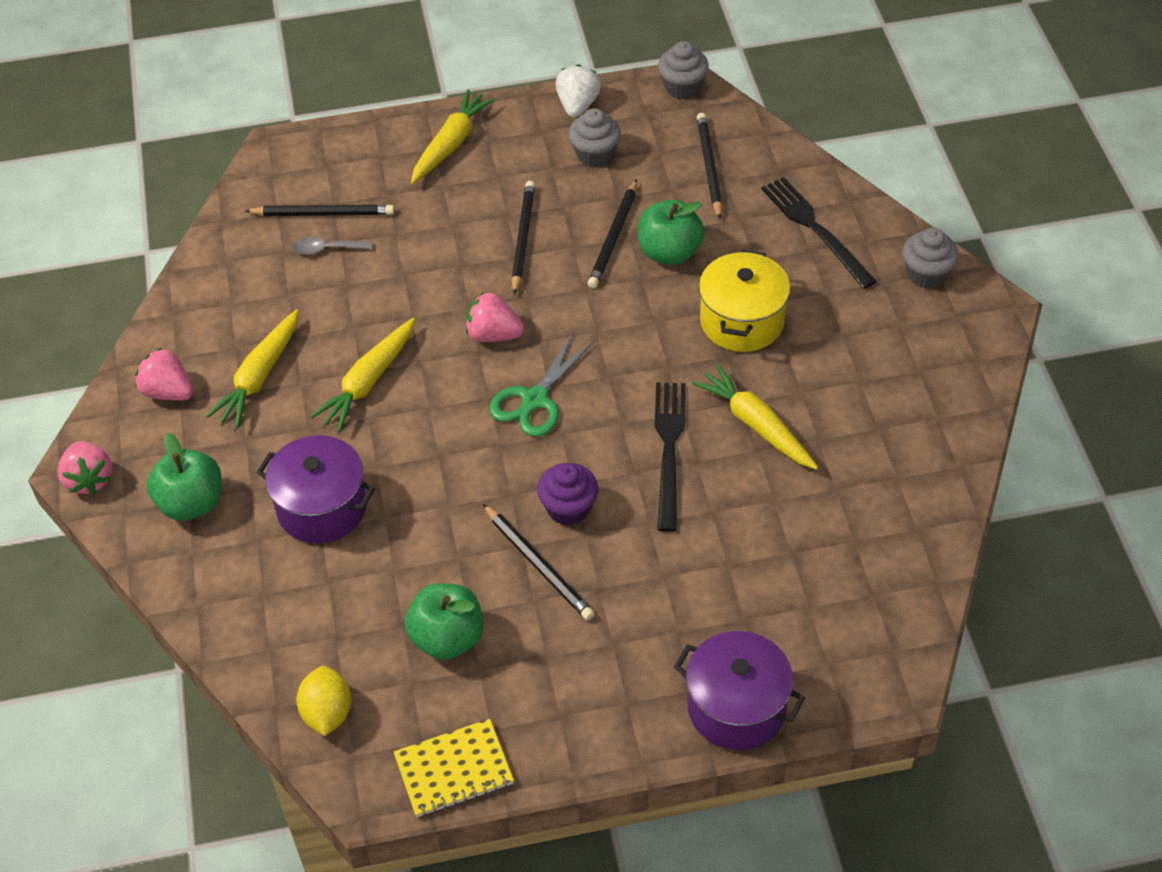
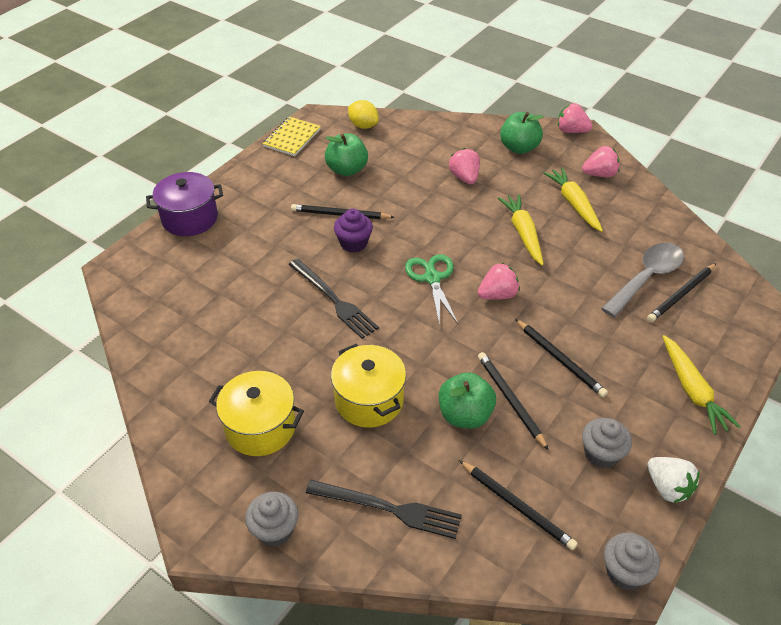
camera: 135 degrees right, 5 degrees down
(322, 507) = (464, 177): purple pot -> pink strawberry
(327, 249) = (646, 278): grey spoon -> grey spoon, size x2.05
(756, 425) = (298, 343): yellow carrot -> none
(869, 365) = (260, 427): none -> yellow pot

